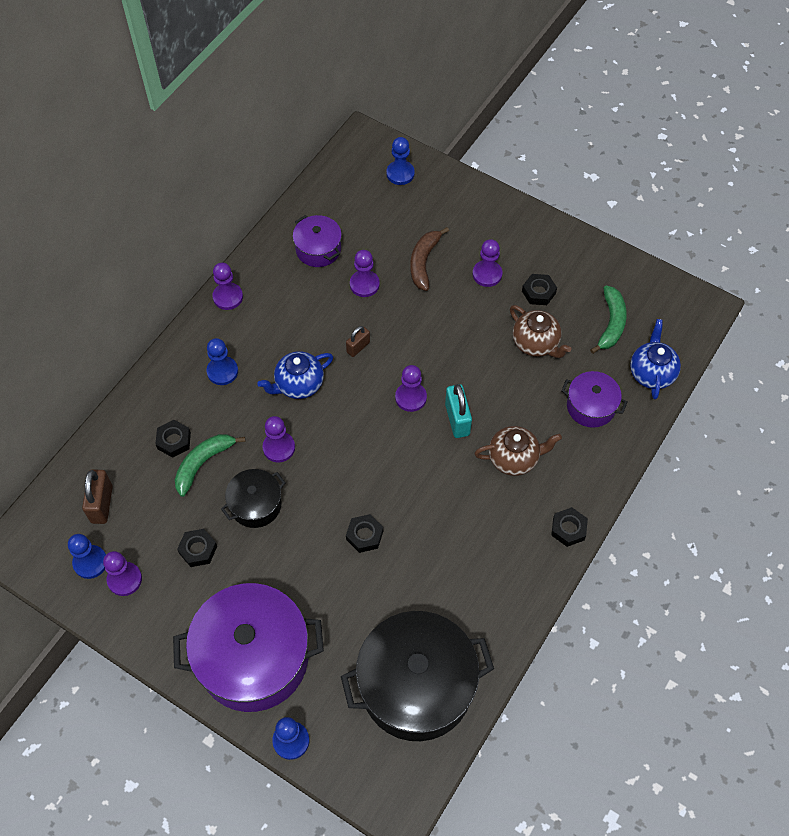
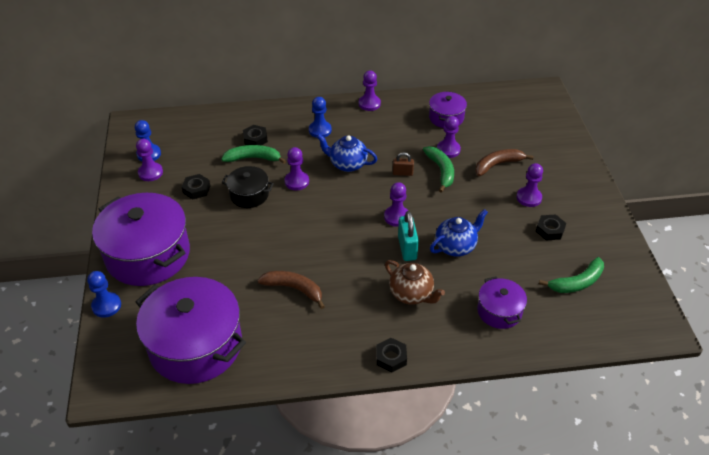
camera: 50 degrees right, 15 degrees down
(102, 504) = (188, 137): brown padlock -> none
(364, 535) = (277, 254): black nut -> none
(386, 313) = (441, 171): none -> green banana
(400, 174) = (544, 118): blue pawn -> none
(416, 685) = (196, 345): black pot -> purple pot
(422, 552) = (294, 289): none -> brown banana
(457, 419) = (407, 248): turquoise padlock -> turquoise padlock turned 45 degrees counterclockwise
(536, 343) = (510, 252): brown teapot -> none
(651, 373) = (568, 330): blue teapot -> blue teapot (456, 246)

